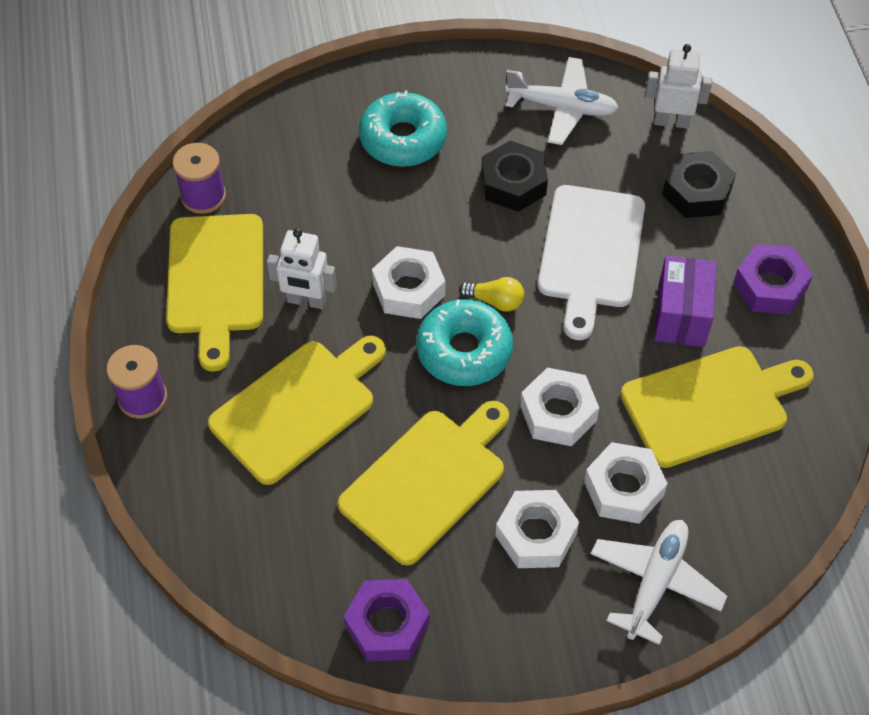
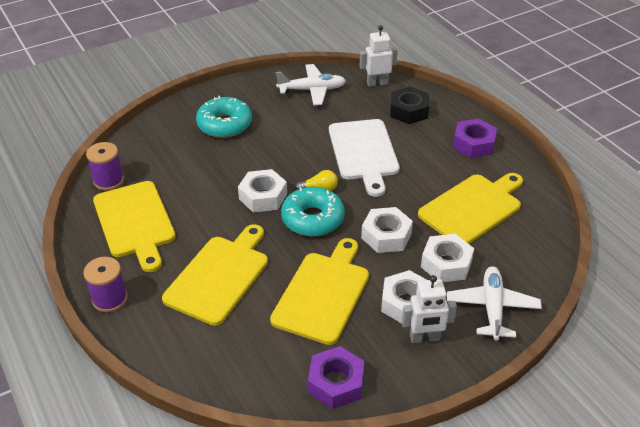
camera: 20 degrees left, 15 degrees down
(306, 301) = (200, 218): white robot -> white robot (424, 338)
(513, 183) = (301, 131): black nut -> none
(681, 316) = (432, 170): purple box -> none

